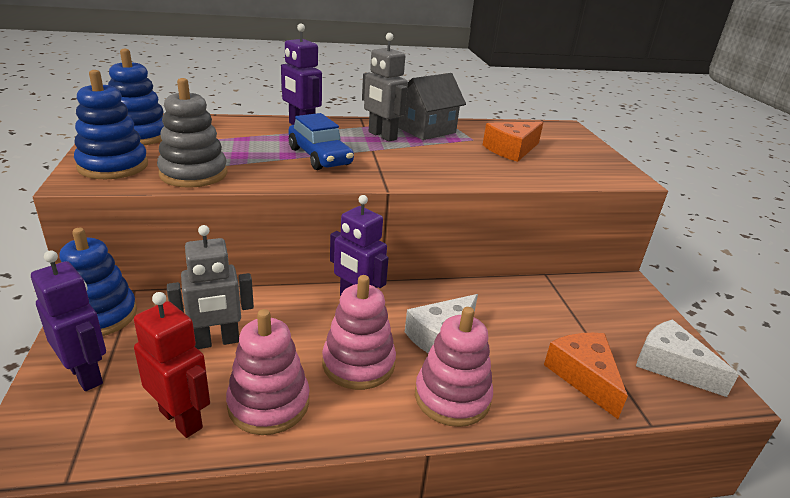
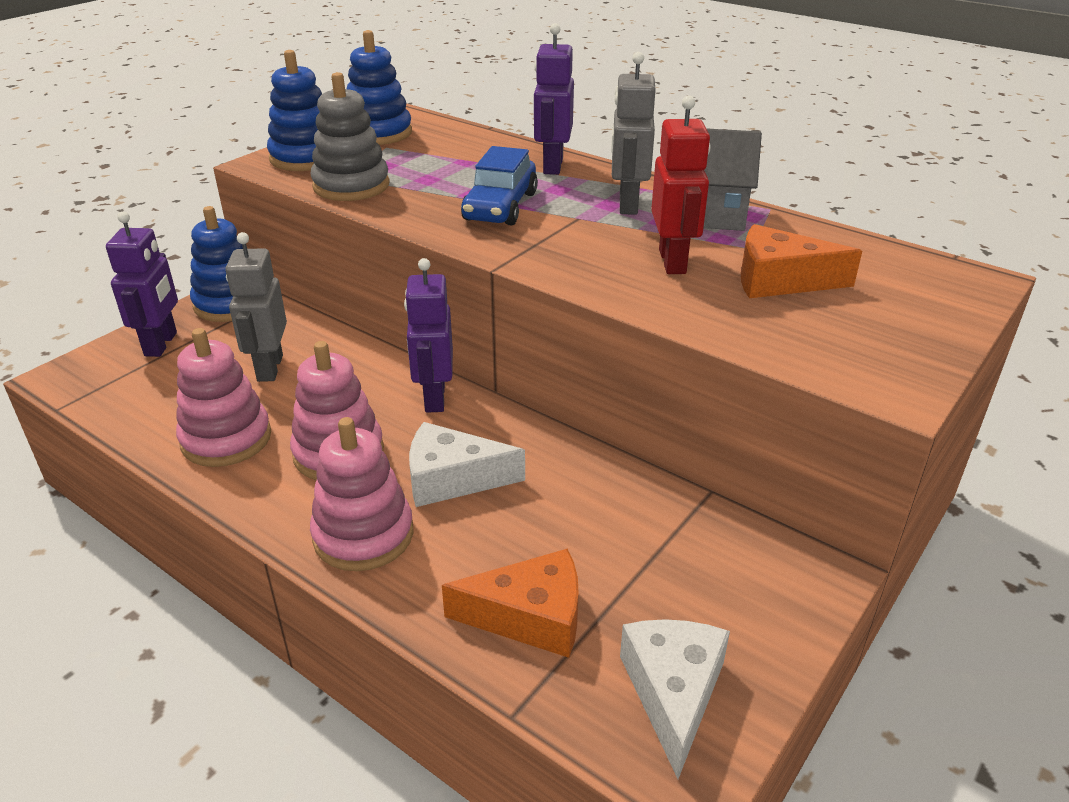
camera: 50 degrees right, 5 degrees up
(181, 419) = (162, 412): red robot -> red robot (673, 262)
(216, 341) = (269, 368): grey robot -> grey robot turned 60 degrees clockwise
(583, 376) = (530, 617): orange cheese -> orange cheese turned 60 degrees clockwise

